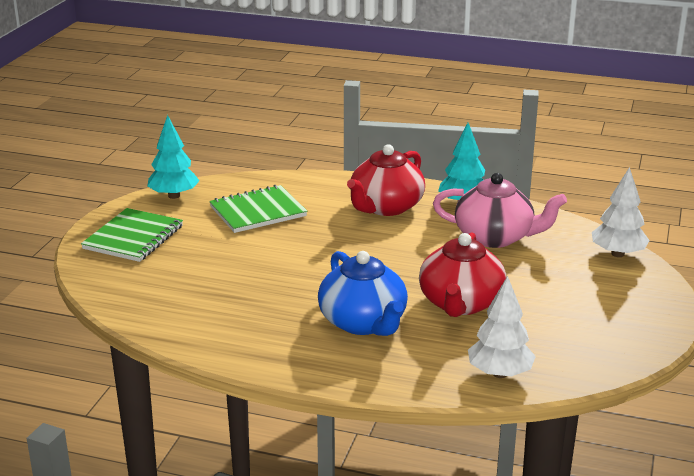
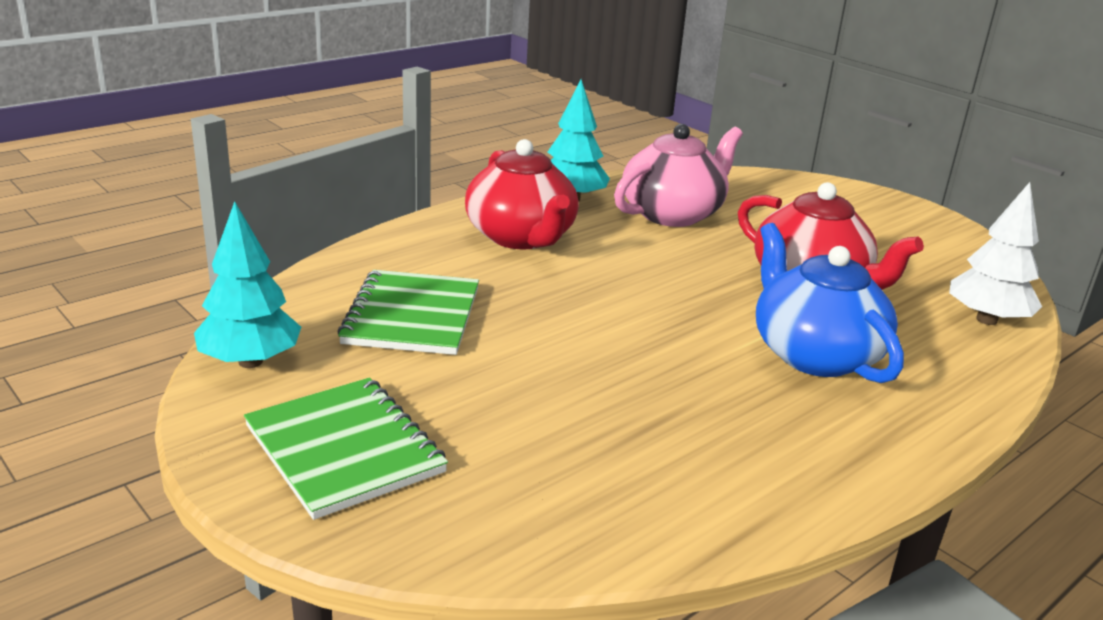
camera: 60 degrees left, 0 degrees up
(364, 322) = (813, 354): blue teapot -> blue teapot turned 120 degrees counterclockwise
(618, 254) = (770, 181): white tree -> none

